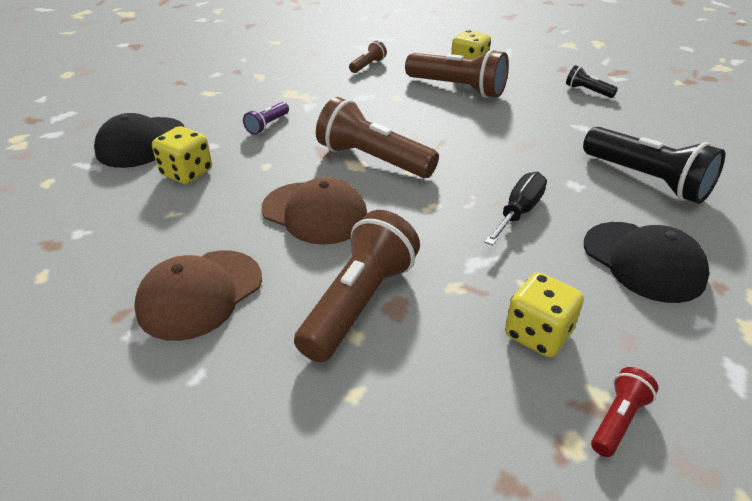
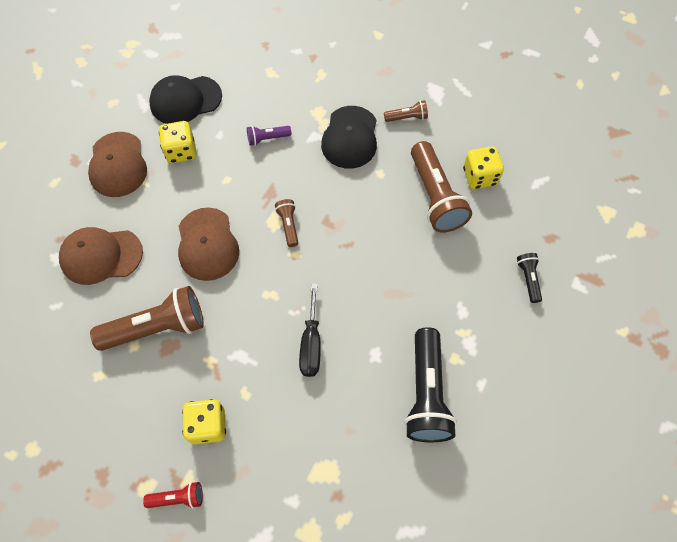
camera: 45 degrees right, 25 degrees up
(119, 218) = (118, 164): none -> brown cap
(373, 160) = (288, 225): brown flashlight -> brown flashlight, size x0.48
(519, 212) = (311, 343): black screwdriver -> black screwdriver turned 105 degrees clockwise
(643, 261) = (324, 441): black cap -> black cap (350, 137)

